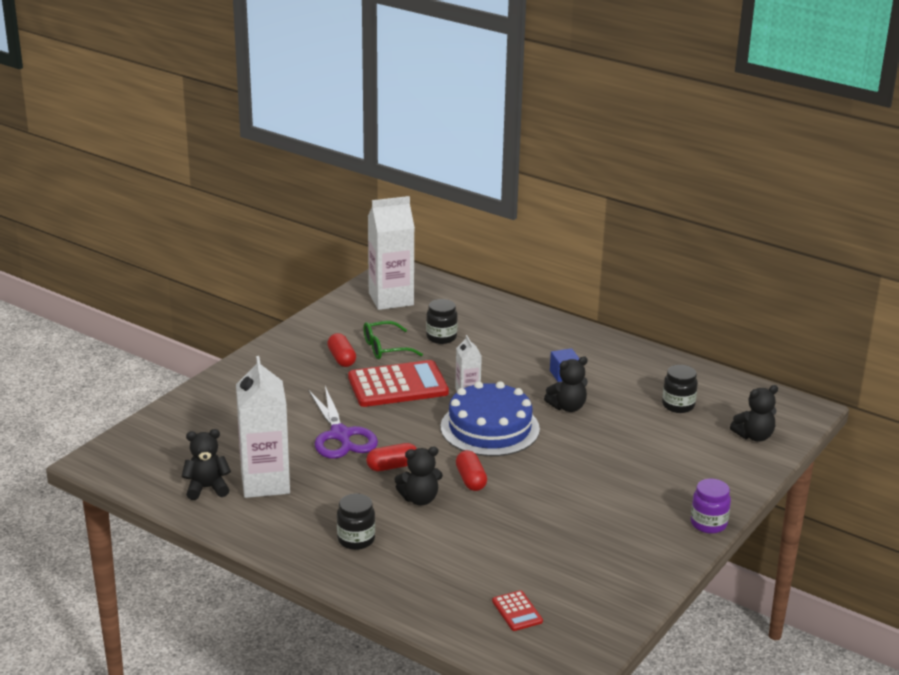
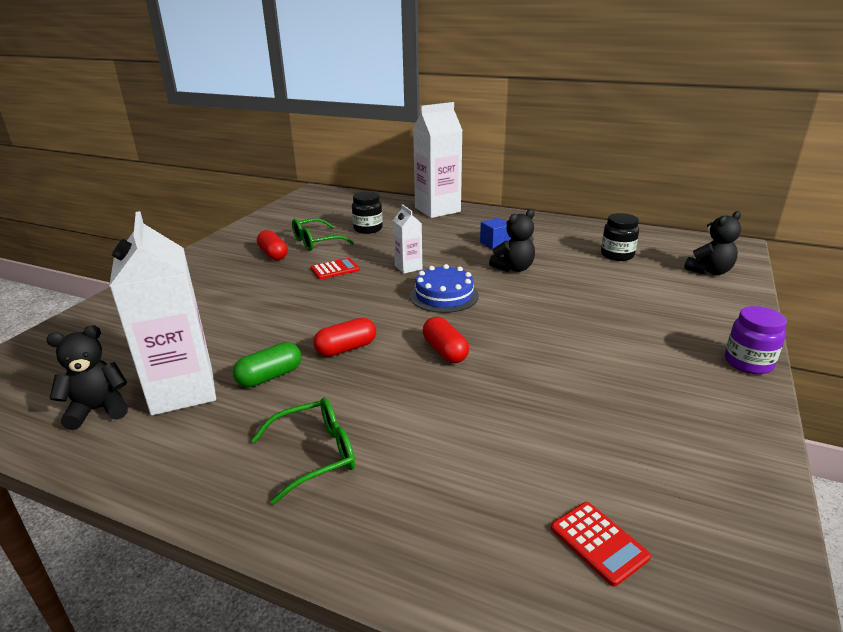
camera: 10 degrees left, 0 degrees up
(330, 481) = (270, 376): none -> green capsule
(340, 435) = (279, 323): purple scissors -> none
(356, 539) = (315, 455): black jar -> green glasses
(391, 299) = (314, 208): white carton -> white carton (437, 210)
(398, 385) = (335, 269): red calculator -> red calculator, size x0.45
(419, 499) = (390, 383): black teddy bear -> none
(490, 428) = (444, 295): blue cake -> blue cake, size x0.63

